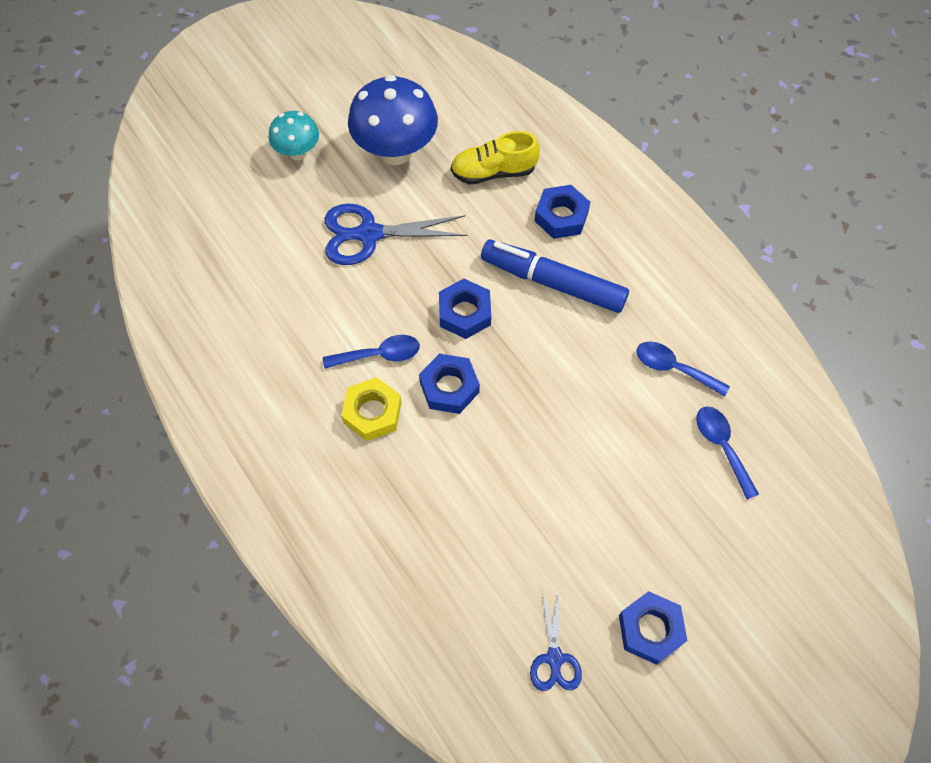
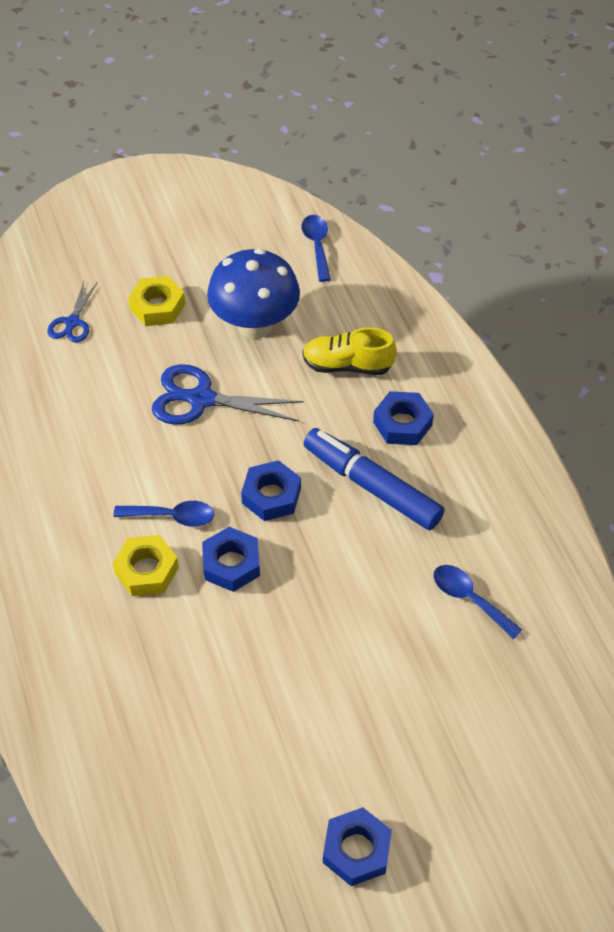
camera: 15 degrees right, 10 degrees down
(298, 152) = (157, 306): turquoise mushroom -> yellow nut
(554, 658) = (248, 852): blue scissors -> blue scissors (72, 322)
(722, 447) = (494, 689): blue spoon -> blue spoon (317, 246)

